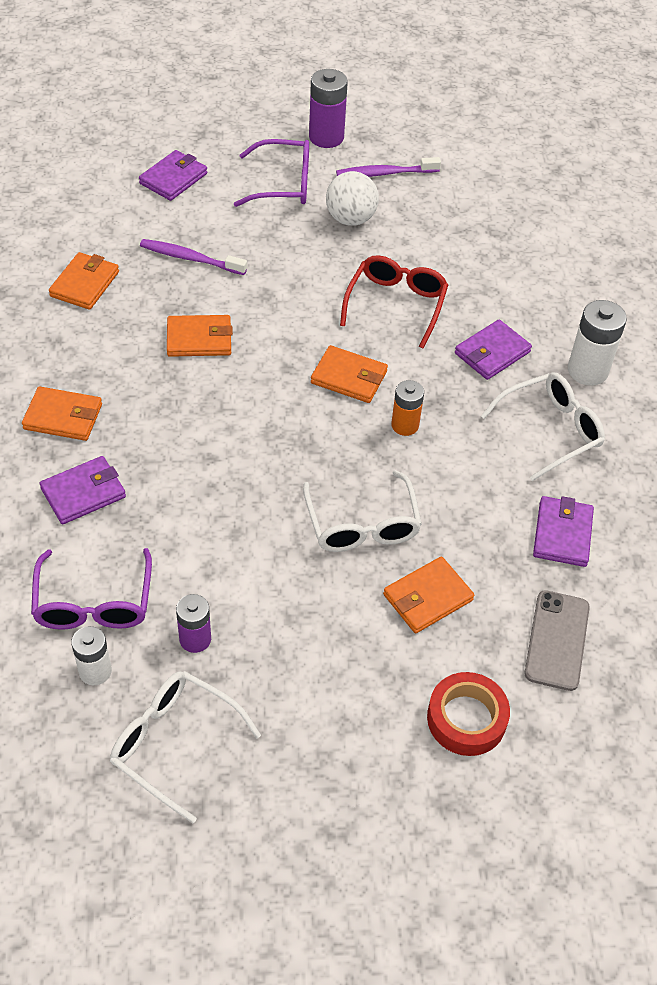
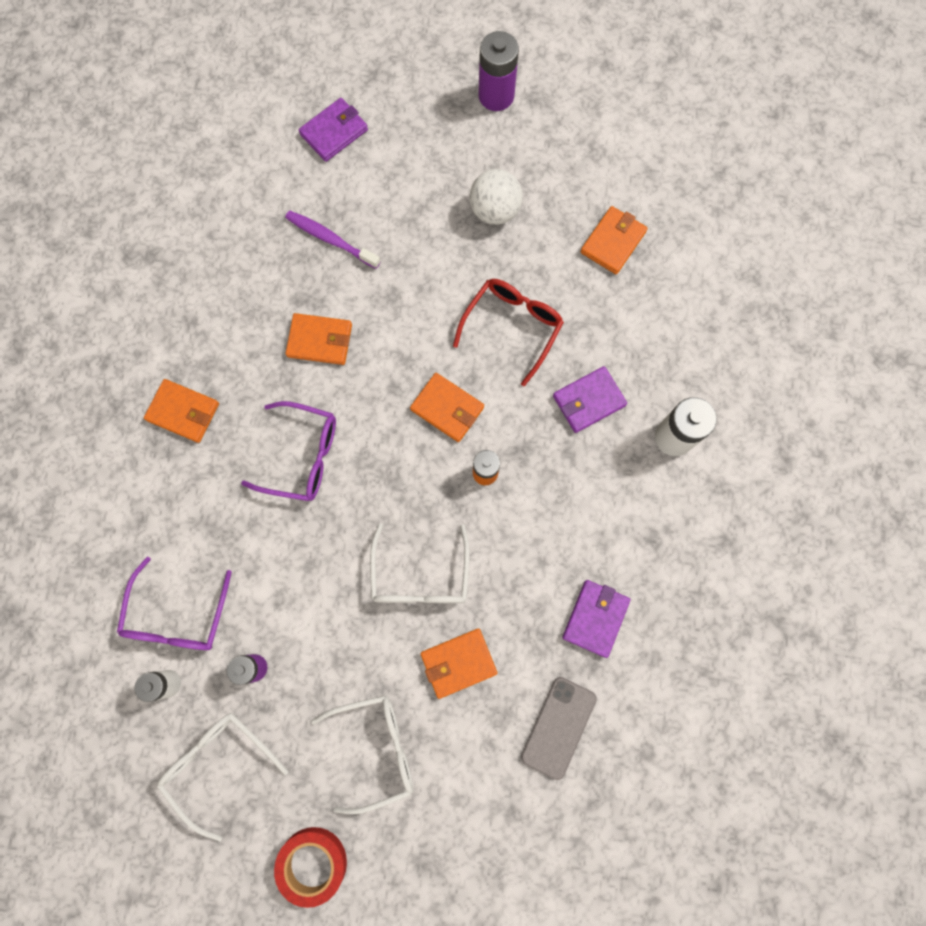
camera: 15 degrees right, 25 degrees up
(83, 493) = (187, 499): purple wallet -> none
(85, 284) = (227, 257): orange wallet -> orange wallet (613, 242)
(283, 184) = (439, 154): purple glasses -> purple glasses (303, 456)
(385, 173) = (543, 154): purple toothbrush -> none
(466, 719) = (460, 788): red tape -> red tape (312, 863)
(550, 430) = (618, 501): white glasses -> white glasses (376, 748)

